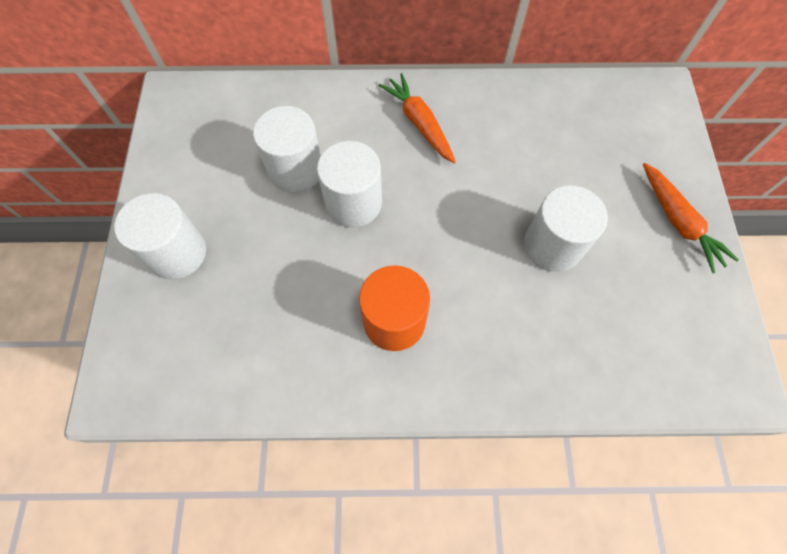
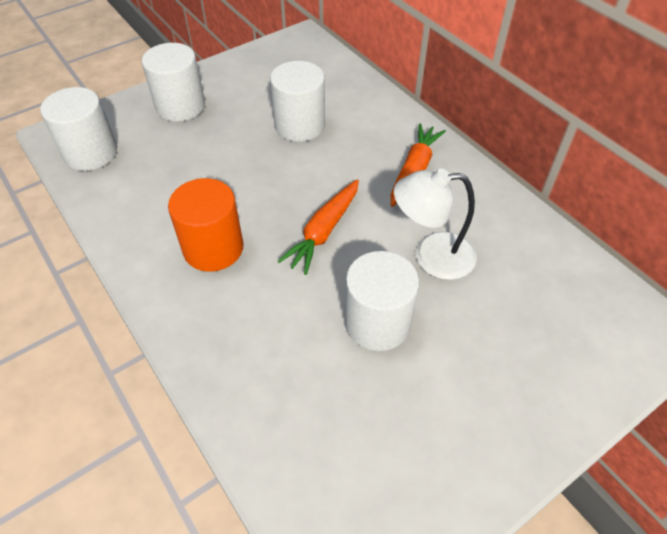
camera: 55 degrees right, 15 degrees down
(353, 203) = (300, 171): white cylinder -> white cylinder (90, 153)
(515, 171) = (431, 256): none -> white lamp
(678, 222) = (506, 423): orange carrot -> orange carrot (324, 231)

